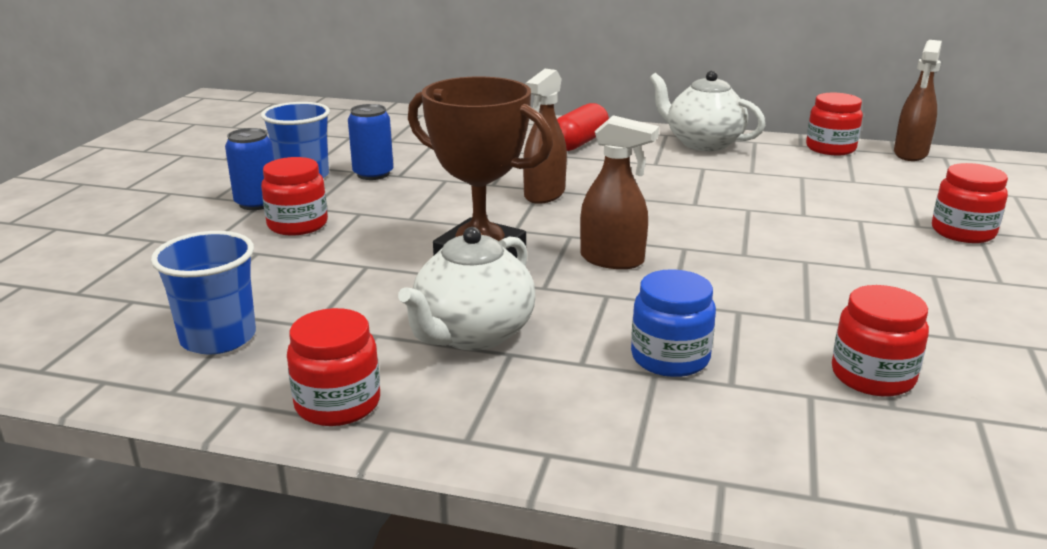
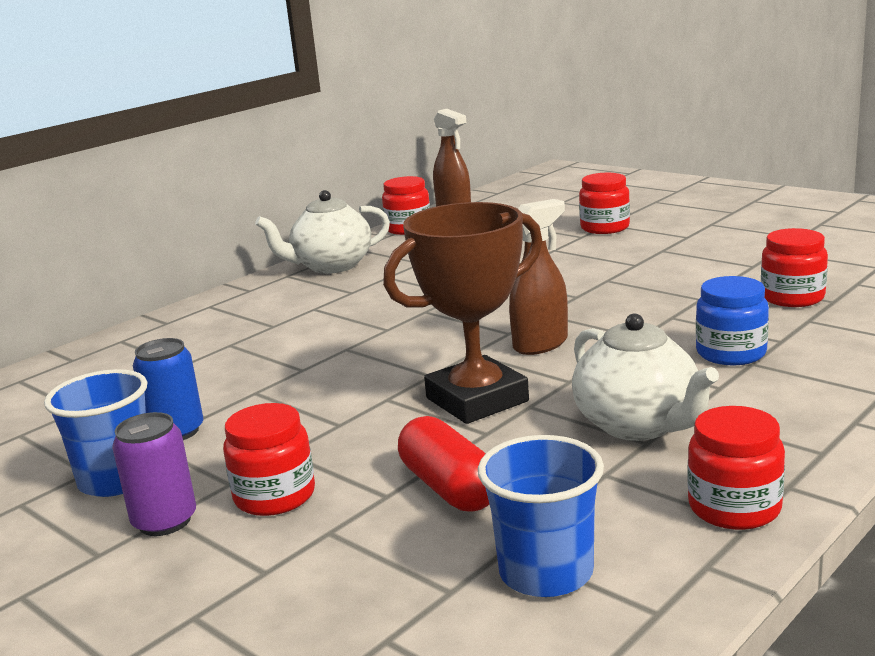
camera: 60 degrees left, 5 degrees down
(257, 203) = (165, 521): blue can -> purple can
(544, 195) = (362, 349): brown spray bottle -> none
(579, 143) = (250, 313): red capsule -> red capsule (449, 488)

